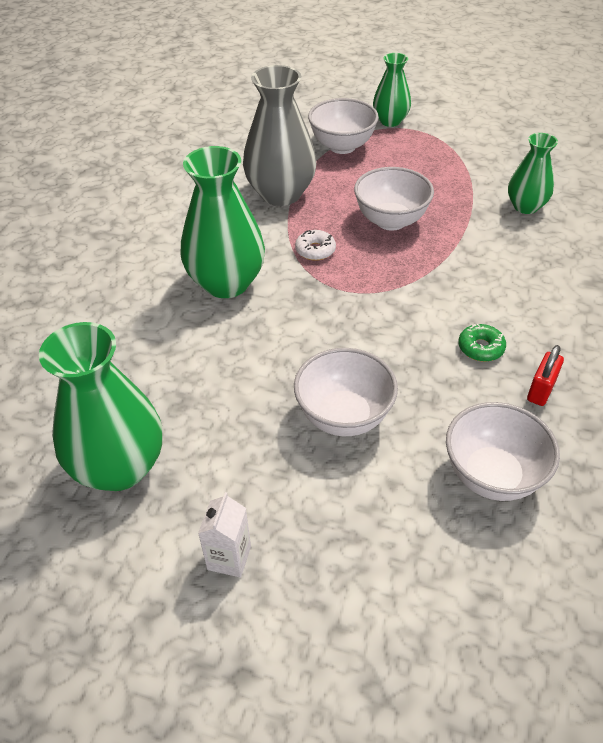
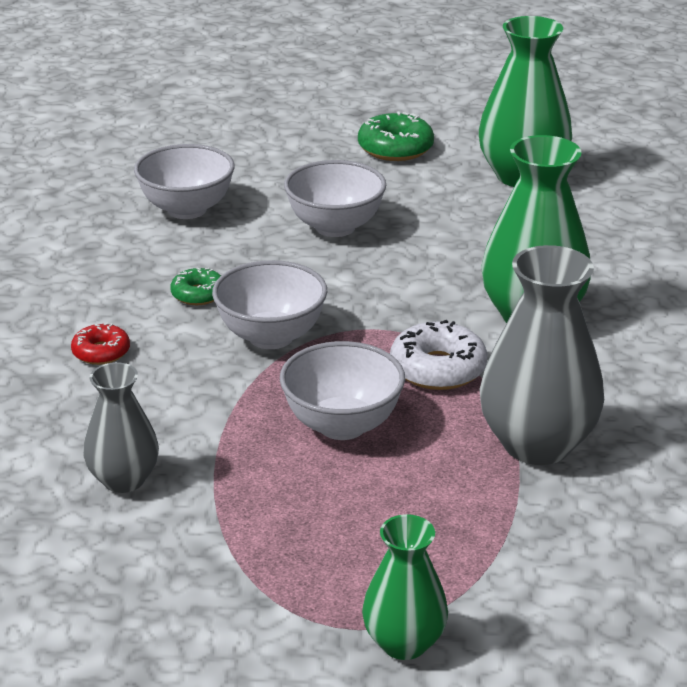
camera: 165 degrees right, 15 degrees down
(229, 558) = (395, 148): white carton -> green donut
(315, 250) = (438, 369): white donut -> white donut, size x1.63
(342, 146) = (479, 558): white bowl -> white bowl (271, 336)
(525, 206) = (124, 480): green vase -> grey vase
(541, 390) = (133, 269): red padlock -> none
(555, 300) = (101, 352): none -> red donut

